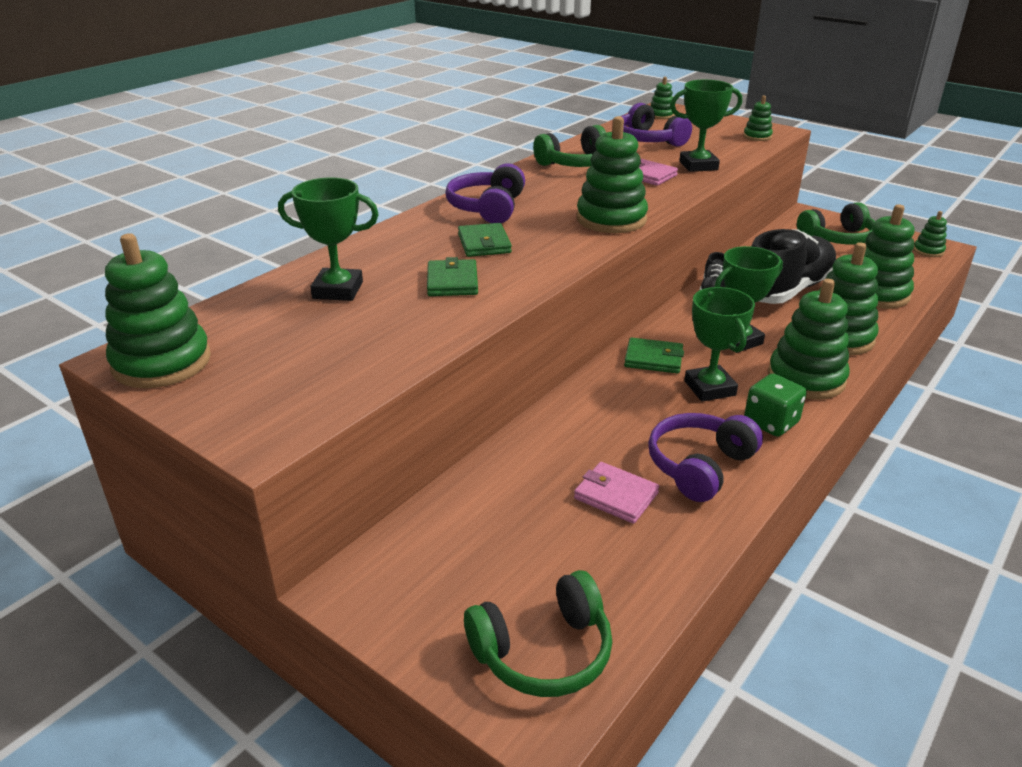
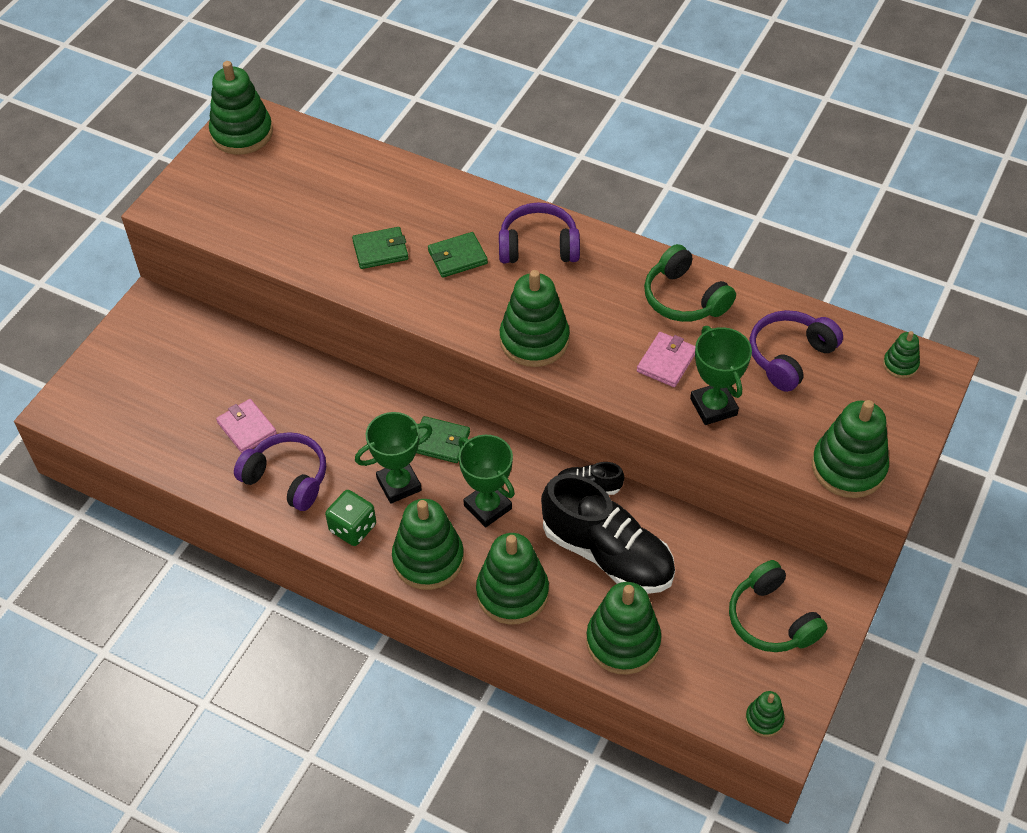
camera: 80 degrees right, 20 degrees up
(338, 290) = (354, 188): green trophy -> none
(543, 652) = (104, 404): green headphones -> none
(616, 496) = (247, 428): pink wallet -> pink wallet turned 60 degrees counterclockwise
(653, 359) = (440, 442): green wallet -> green wallet turned 75 degrees counterclockwise
(757, 136) = (848, 467): green stacking toy -> green stacking toy, size x2.01

